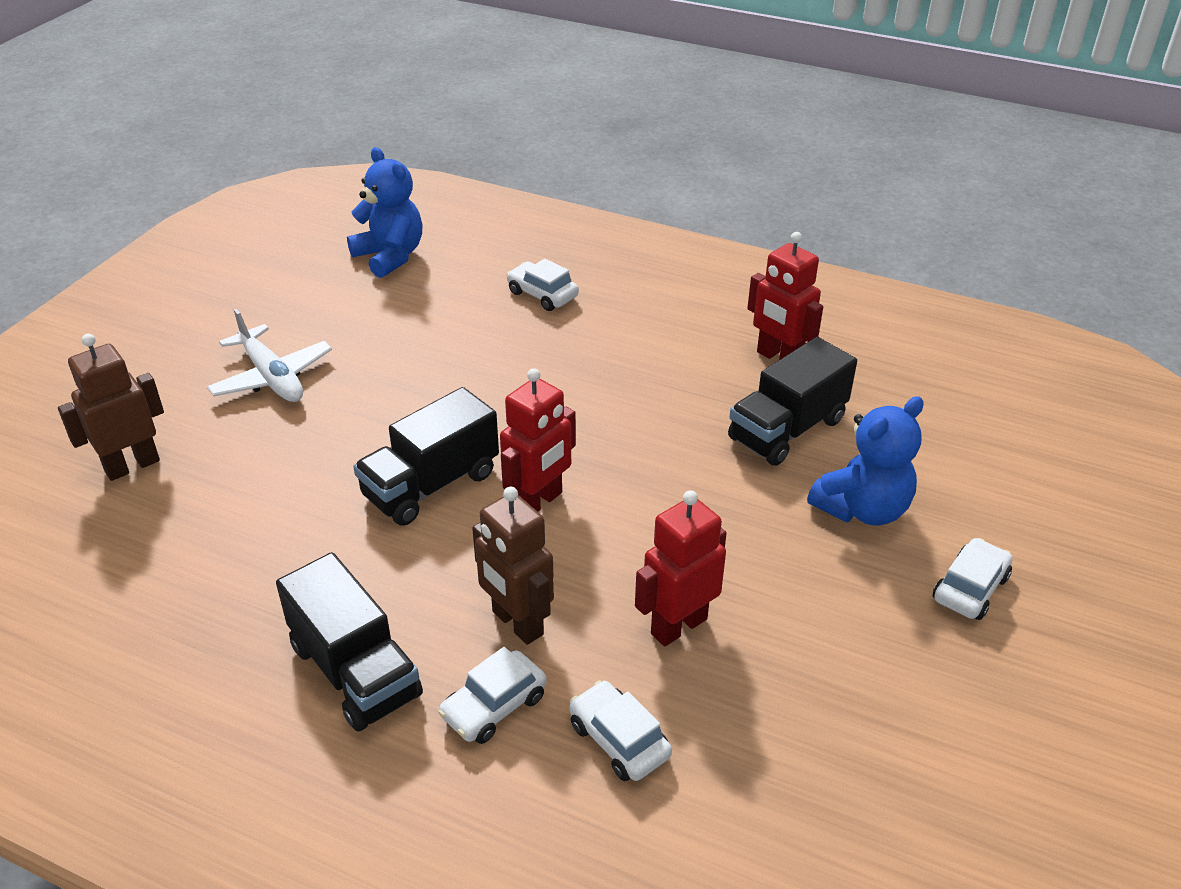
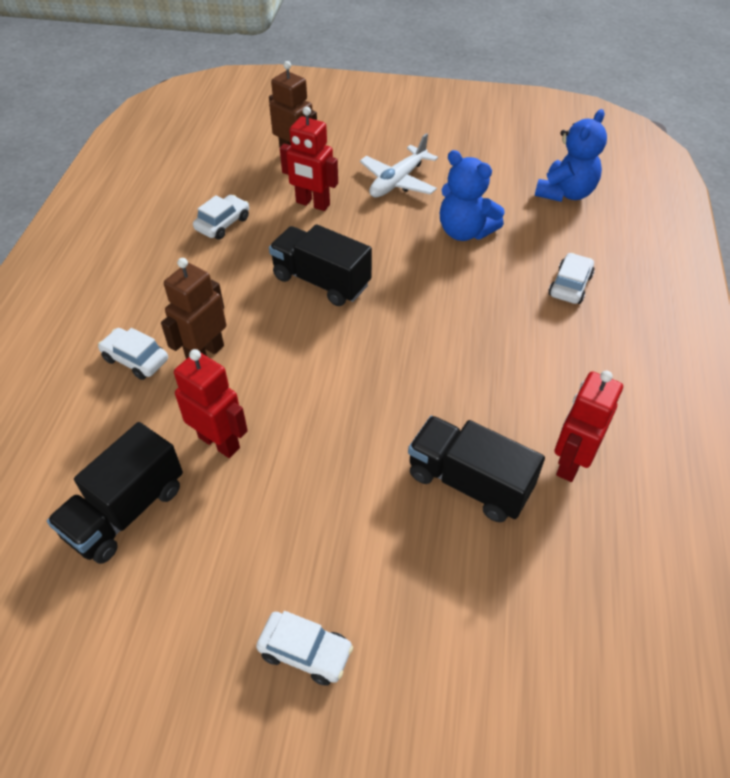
camera: 75 degrees right, 10 degrees up
(355, 671) = (155, 291): black truck -> black truck (126, 511)
(538, 502) = (322, 339): red robot -> red robot (312, 204)
(619, 740) = (115, 427): white car -> white car (223, 224)
(862, 509) = (383, 553): blue teddy bear -> blue teddy bear (465, 231)

